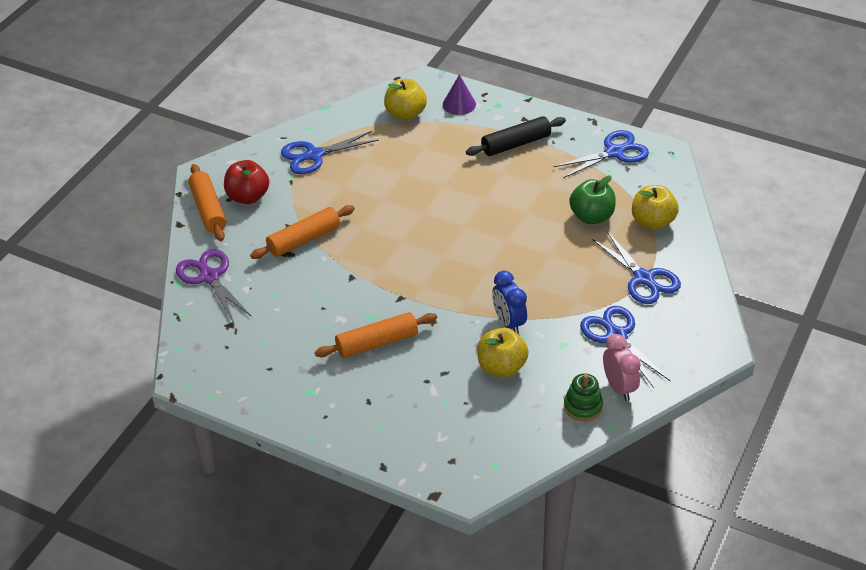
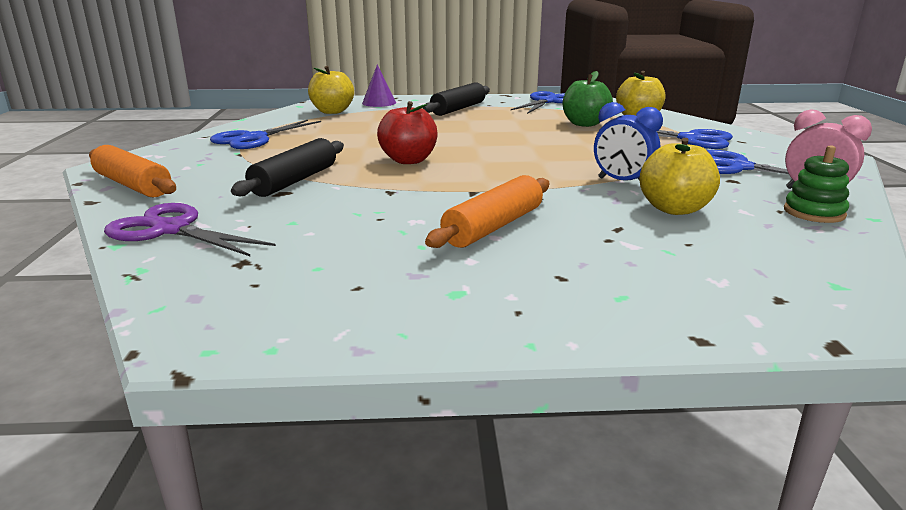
camera: 30 degrees left, 20 degrees down
(248, 197) = (187, 169): red apple -> red apple (408, 160)
(304, 239) = (295, 181): orange rolling pin -> black rolling pin

